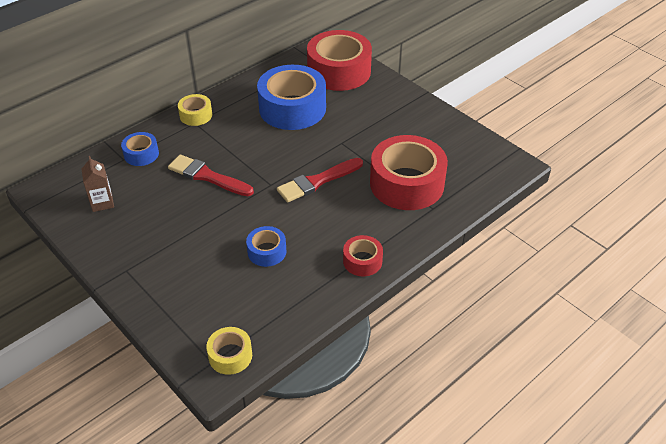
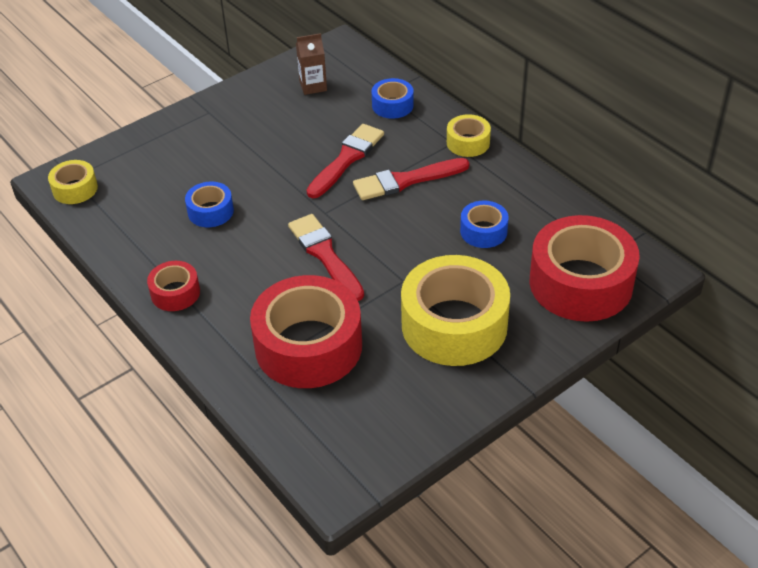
camera: 95 degrees right, 0 degrees up
(236, 144) = (406, 180): none -> red brush
(292, 108) = (483, 231): blue tape -> blue tape, size x0.48
(379, 120) = (454, 325): none -> yellow tape

